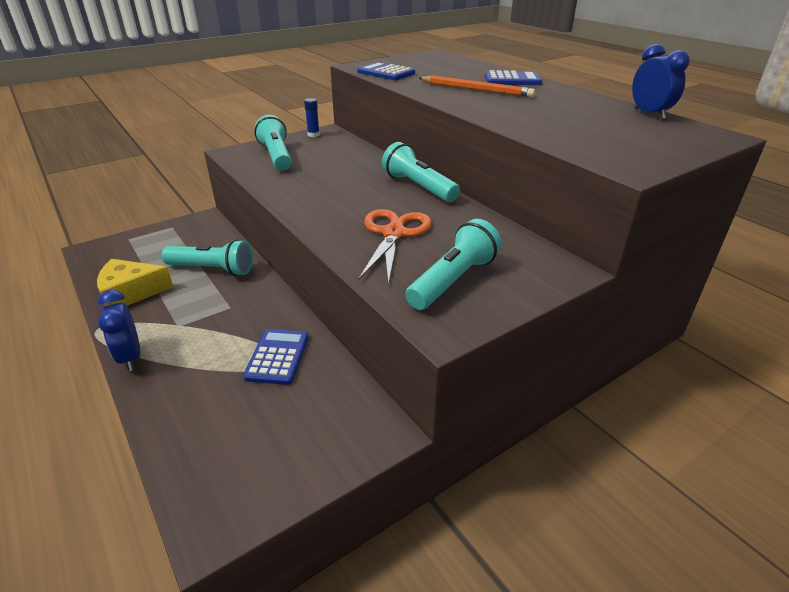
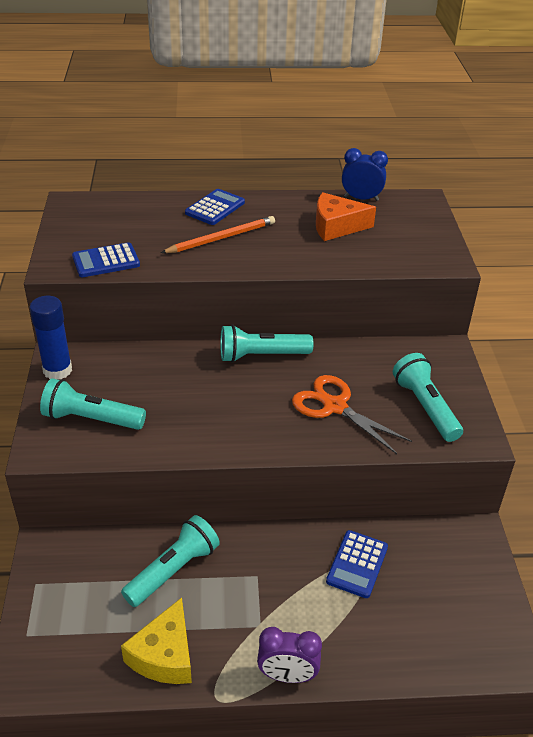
camera: 60 degrees left, 5 degrees up
(130, 357) = (287, 675): blue clock -> purple clock
(278, 357) = (357, 564): blue calculator -> blue calculator turned 105 degrees counterclockwise
(313, 135) = (57, 370): blue glue stick -> blue glue stick, size x1.85
(580, 115) = (336, 226): none -> orange cheese

